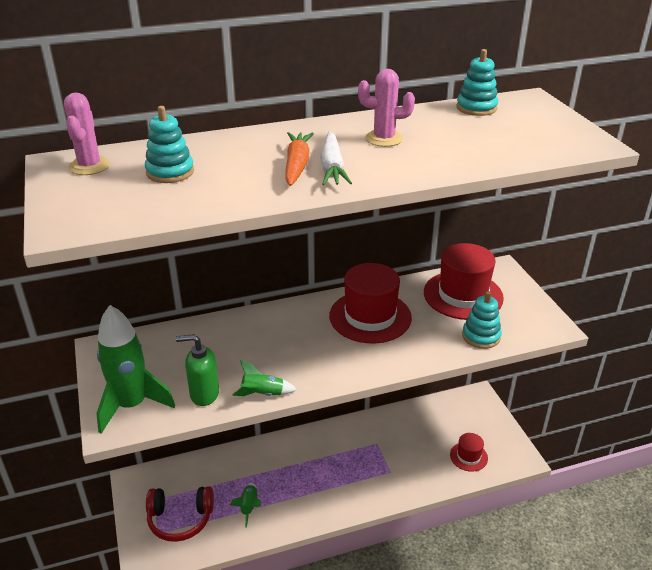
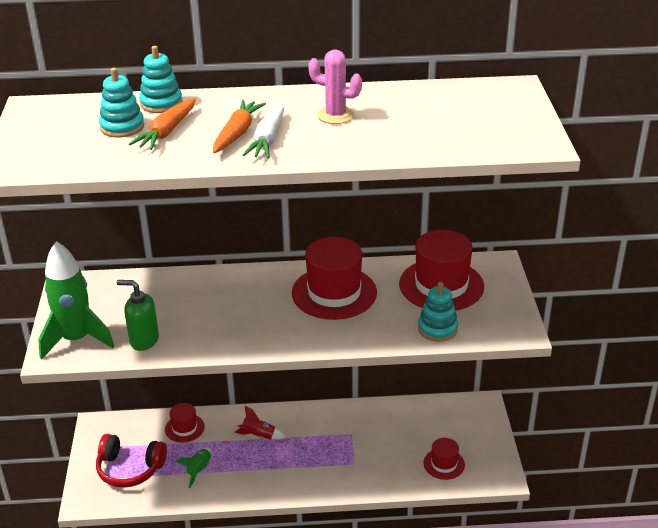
camera: 15 degrees right, 0 degrees up
(89, 166) = (57, 113): pink cactus -> none
(220, 467) = (184, 428): none -> red hat
(221, 171) = (167, 132): none -> orange carrot
(263, 394) = (197, 349): green rocket -> none
(293, 461) = (259, 435): none -> red rocket
(476, 108) = (451, 92): turquoise stacking toy -> turquoise stacking toy (161, 103)

